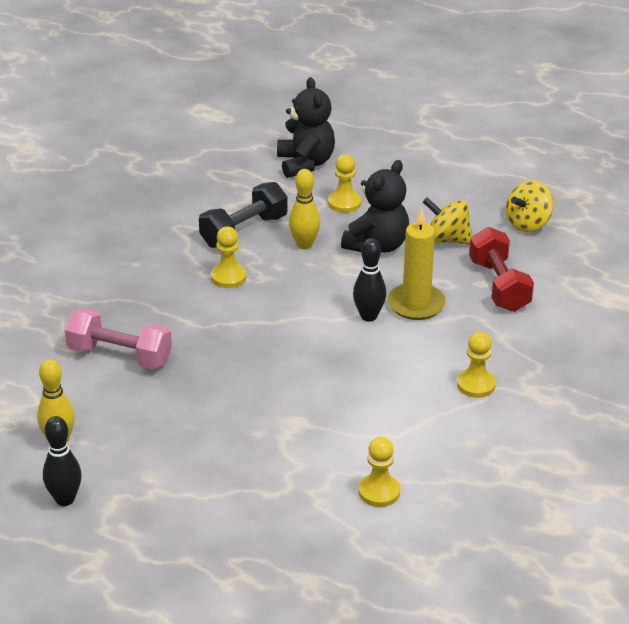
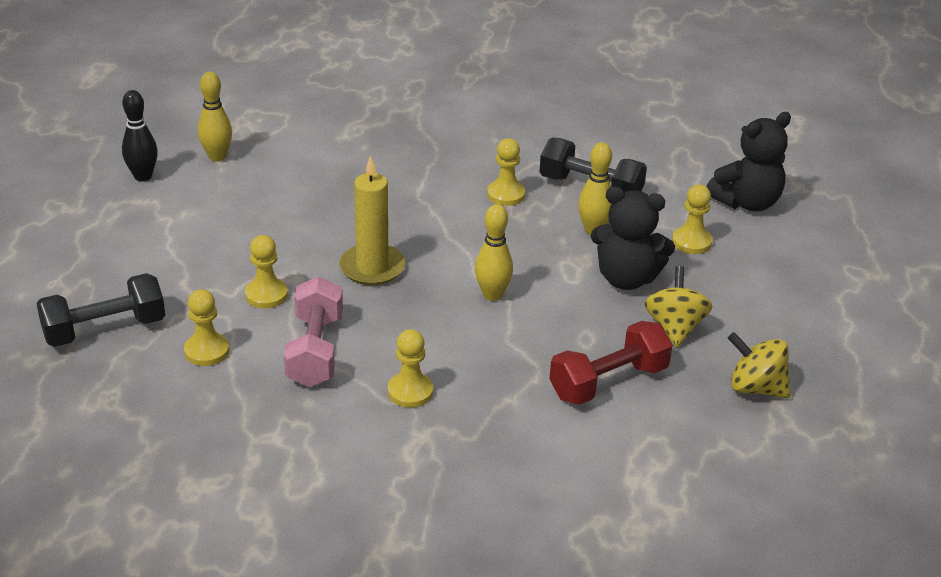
camera: 70 degrees right, 0 degrees up
(120, 356) = (349, 161): pink dumbbell -> pink dumbbell (315, 351)
(312, 443) = (266, 295): none -> yellow pawn
(320, 555) = (105, 329): none -> black dumbbell
(368, 316) = (492, 295): black bowling pin -> yellow bowling pin
(416, 304) = (533, 324): yellow candle -> yellow candle (372, 268)

